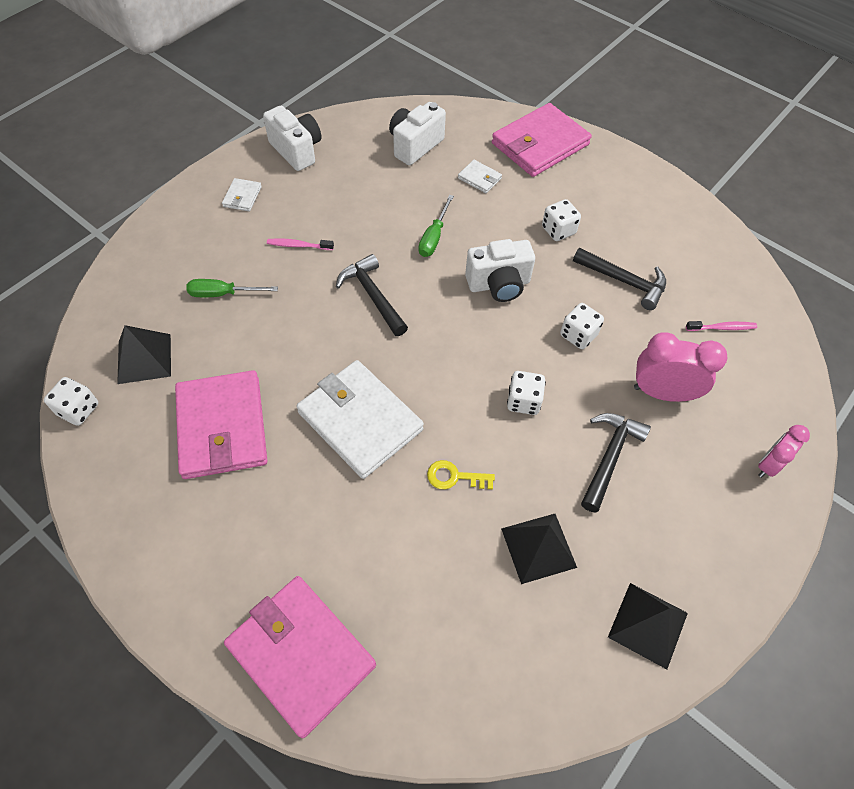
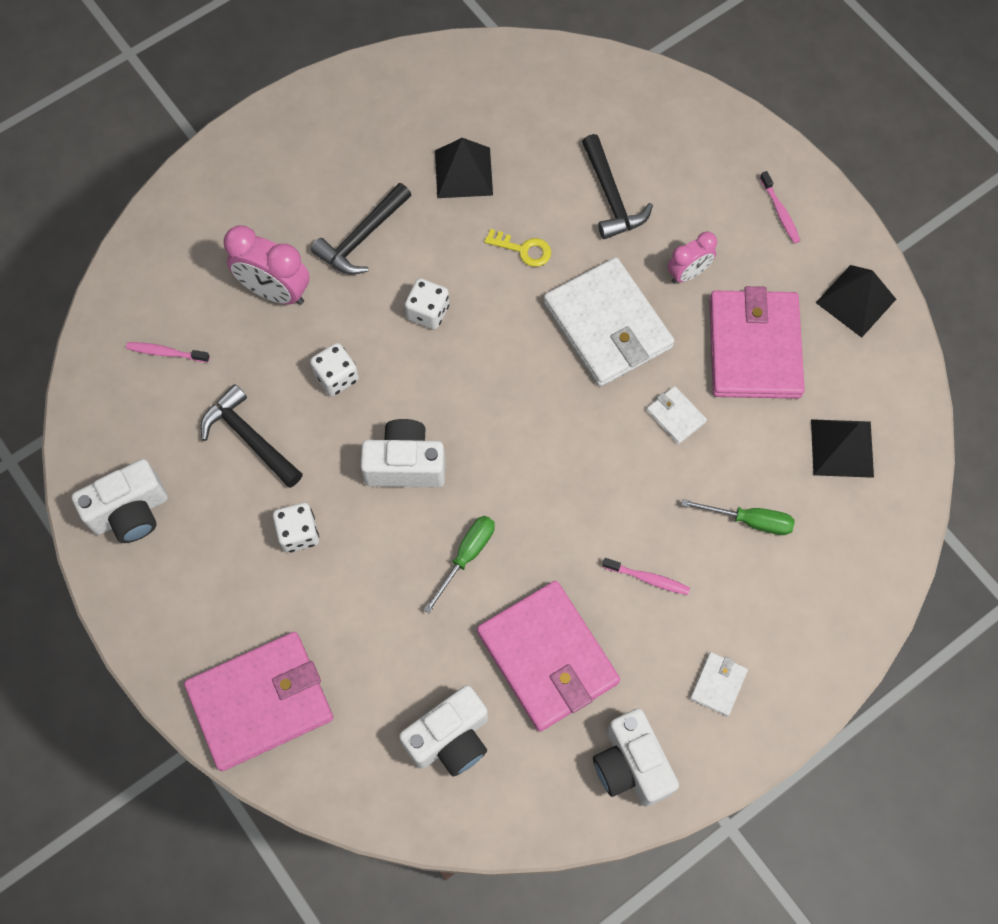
camera: 165 degrees left, 10 degrees up
(78, 409) = (909, 398): white dice -> none
(197, 574) = (780, 212): none -> pink toothbrush
(301, 655) = (692, 133): pink wallet -> pink wallet (547, 657)
(373, 296) = (565, 480): black hammer -> black hammer (611, 196)
(479, 178) = (373, 650): white wallet -> white wallet (675, 416)
(648, 624) = (392, 97): black pyramid -> black pyramid (855, 301)
(681, 223) = (130, 512): none -> white camera
(768, 465) = (208, 199): pink clock -> pink clock (688, 273)

